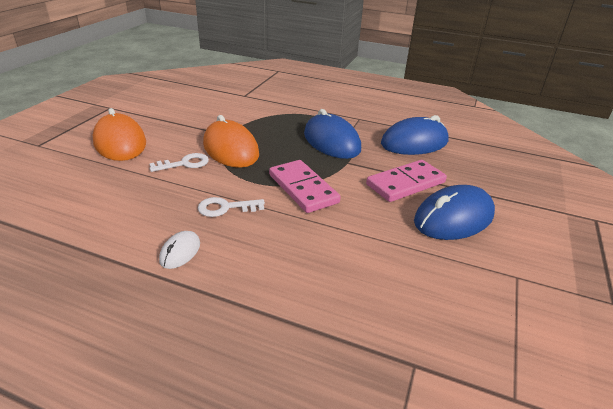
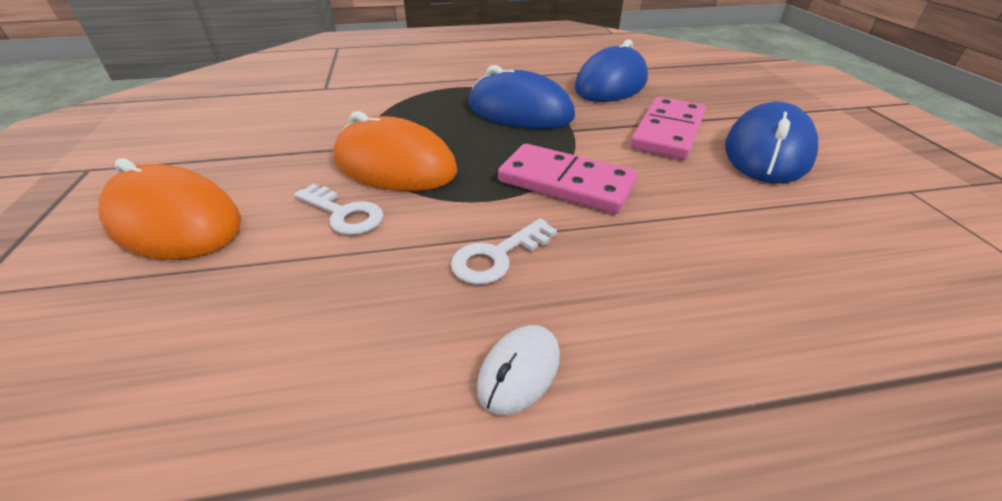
camera: 30 degrees left, 5 degrees up
(180, 252) = (519, 371): white mouse -> white mouse turned 45 degrees clockwise
(184, 164) = (344, 213): white key -> white key turned 90 degrees clockwise

